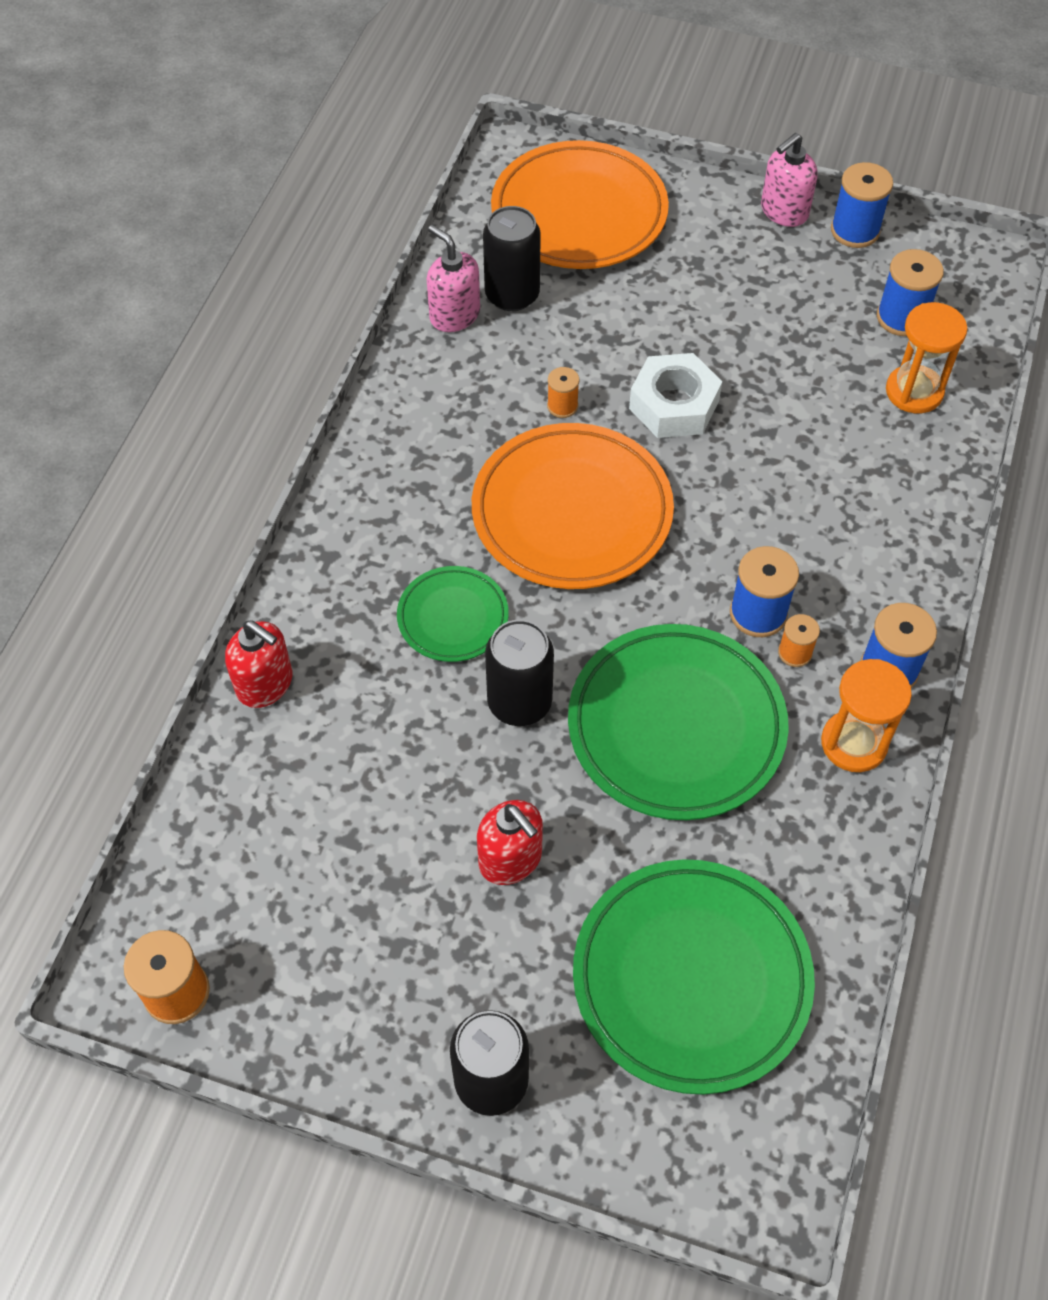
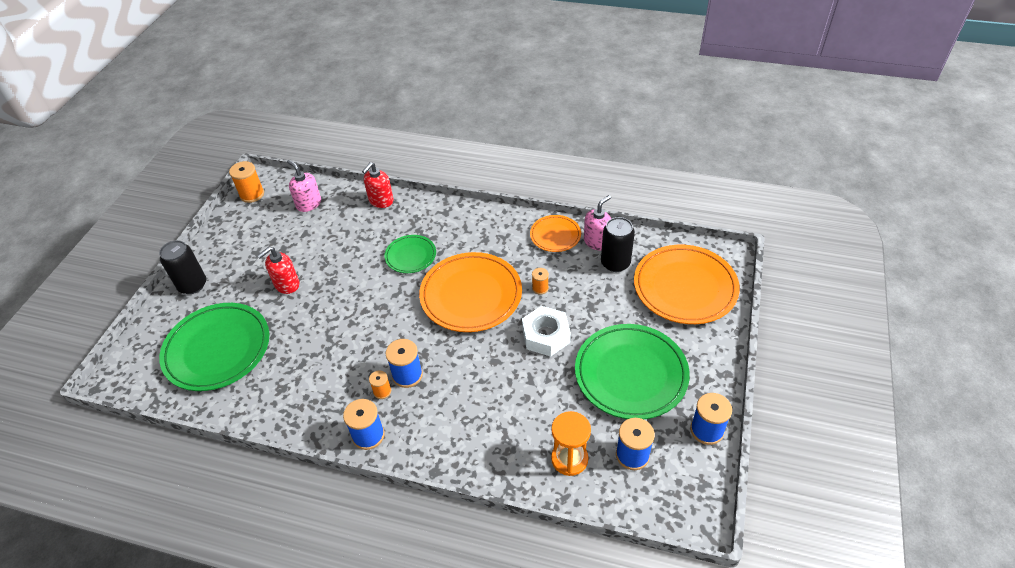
camera: 90 degrees right, 10 degrees down
(429, 375) = (555, 235): none -> orange plate
(519, 702) = (363, 282): black can -> none
(676, 726) = (344, 341): green plate -> green plate (630, 374)
(783, 211) = (714, 389): pink soap dispenser -> pink soap dispenser (308, 204)
(854, 743) = (325, 417): orange hourglass -> none

